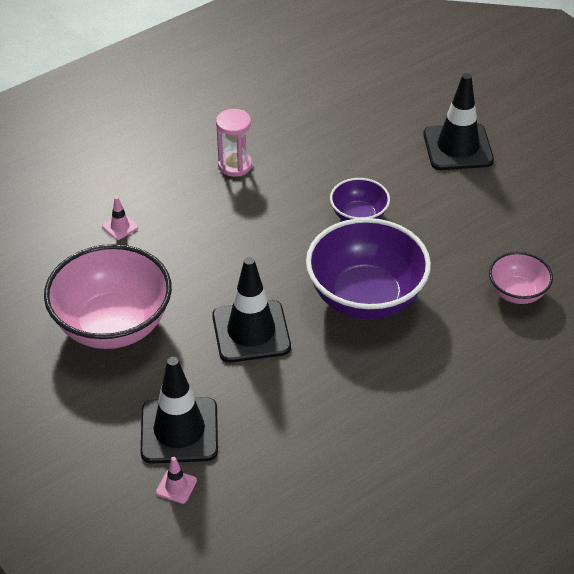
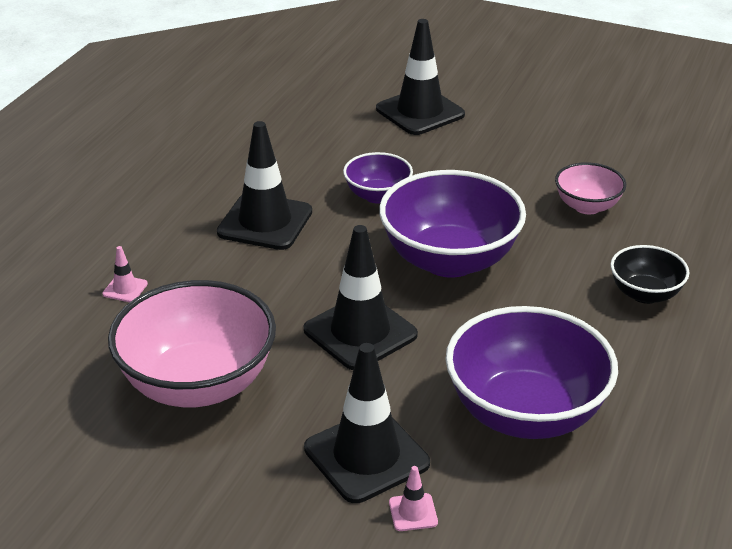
camera: 30 degrees left, 10 degrees down
(235, 165) = (208, 194): pink hourglass -> none
(256, 208) = (265, 222): none -> black traffic cone
(313, 449) = (525, 413): none -> purple bowl
(492, 391) = (645, 294): none -> black bowl

